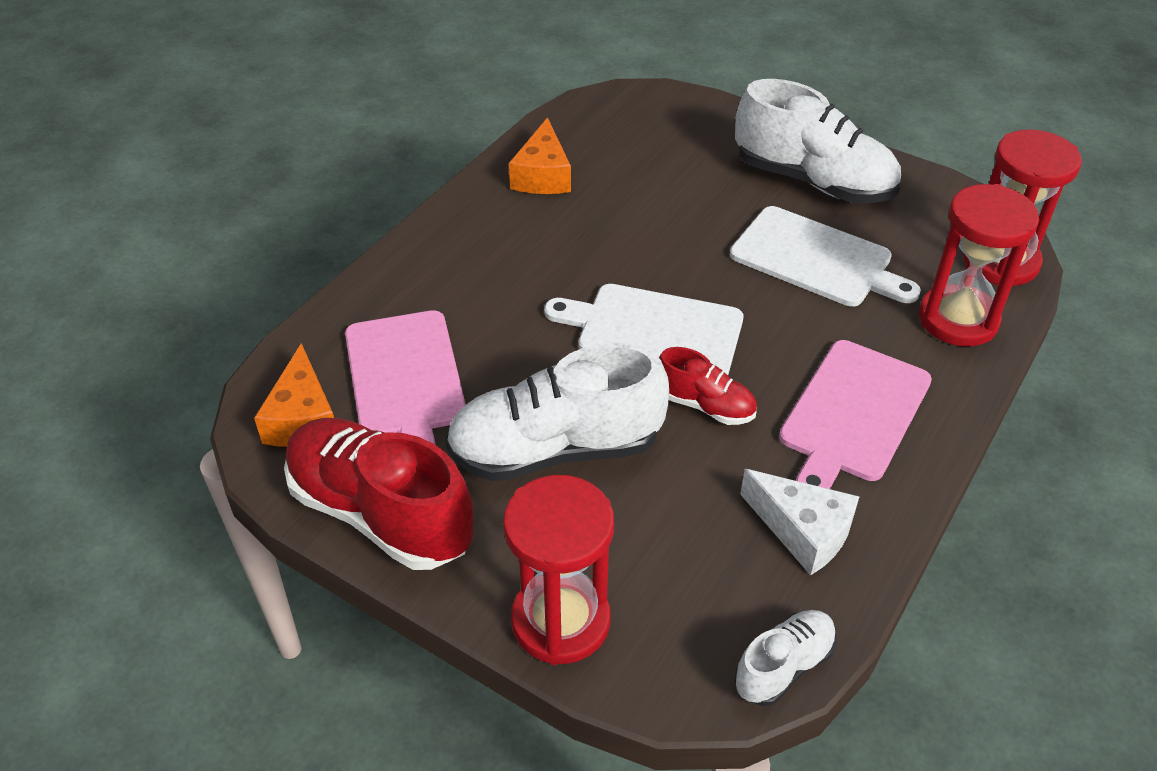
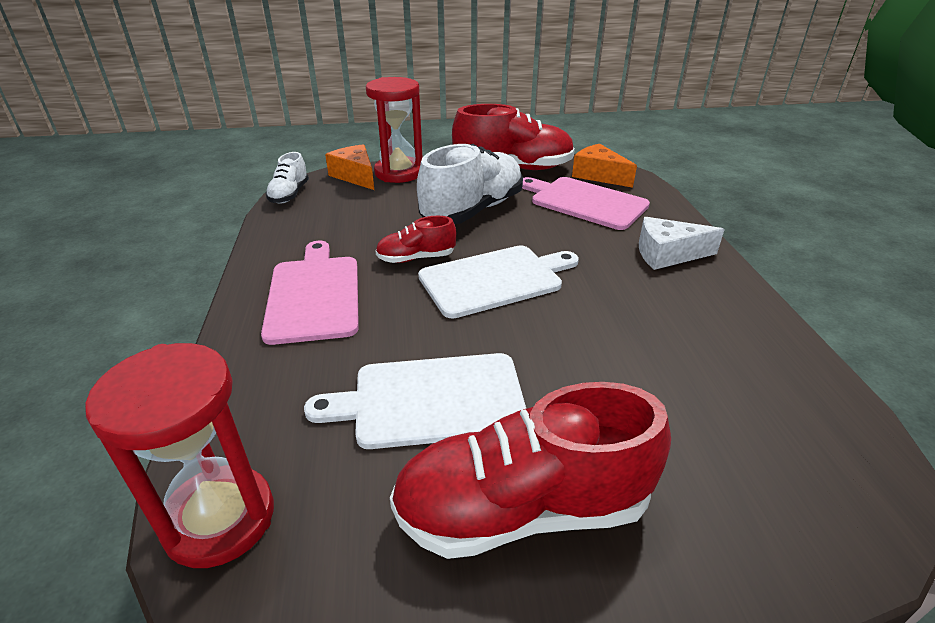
camera: 140 degrees right, 10 degrees down
(543, 175) = (746, 346): orange cheese -> orange cheese (355, 176)
(803, 531) = (310, 233): white cheese -> white cheese (667, 254)
(813, 181) = (522, 509): white shoe -> red shoe
(958, 319) = (254, 410): red hourglass -> none

